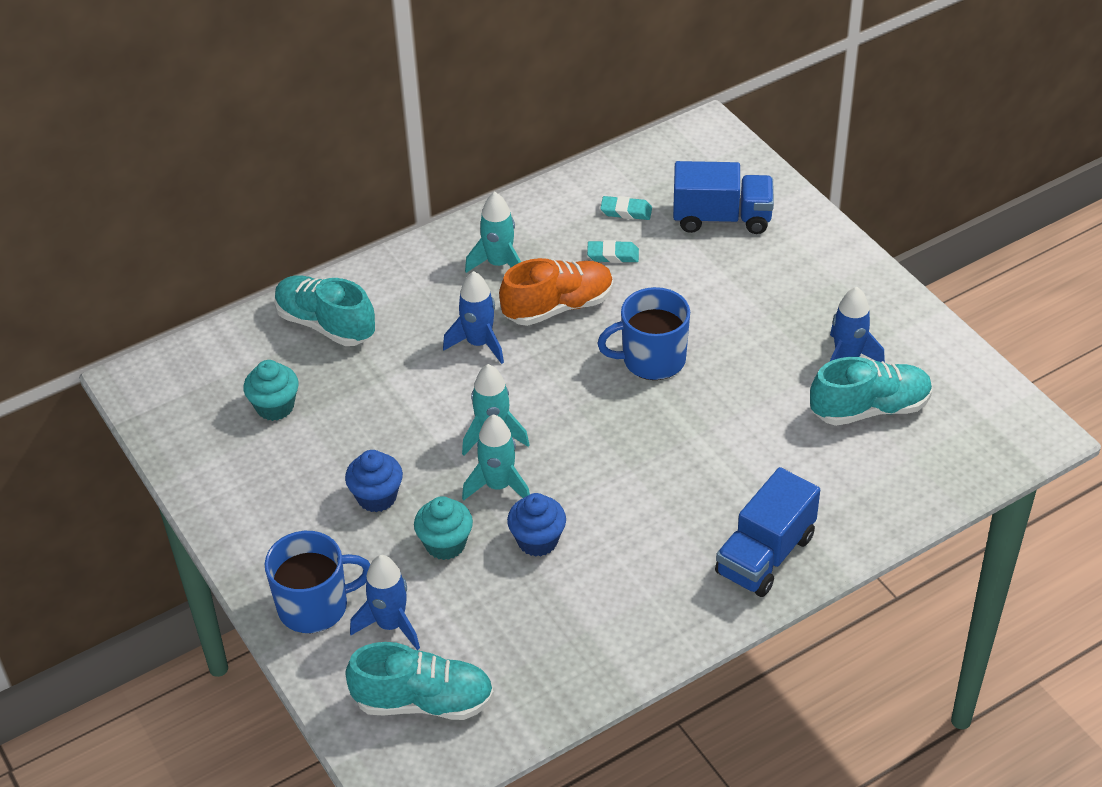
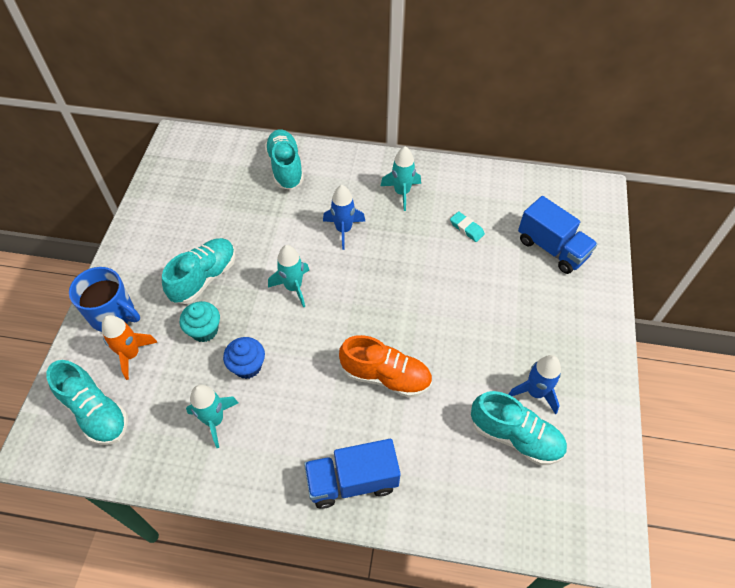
camera: 40 degrees right, 10 degrees up
(275, 407) = (216, 194): turquoise cupcake -> none
(377, 497) = (204, 278): blue cupcake -> turquoise shoe
(391, 625) = (131, 354): blue rocket -> orange rocket
(498, 486) = (264, 318): turquoise rocket -> turquoise rocket (214, 420)
(558, 307) = (405, 238): orange shoe -> orange shoe (386, 376)
(626, 211) = (501, 208): turquoise eraser -> none
(652, 359) = (421, 305): blue mug -> none

